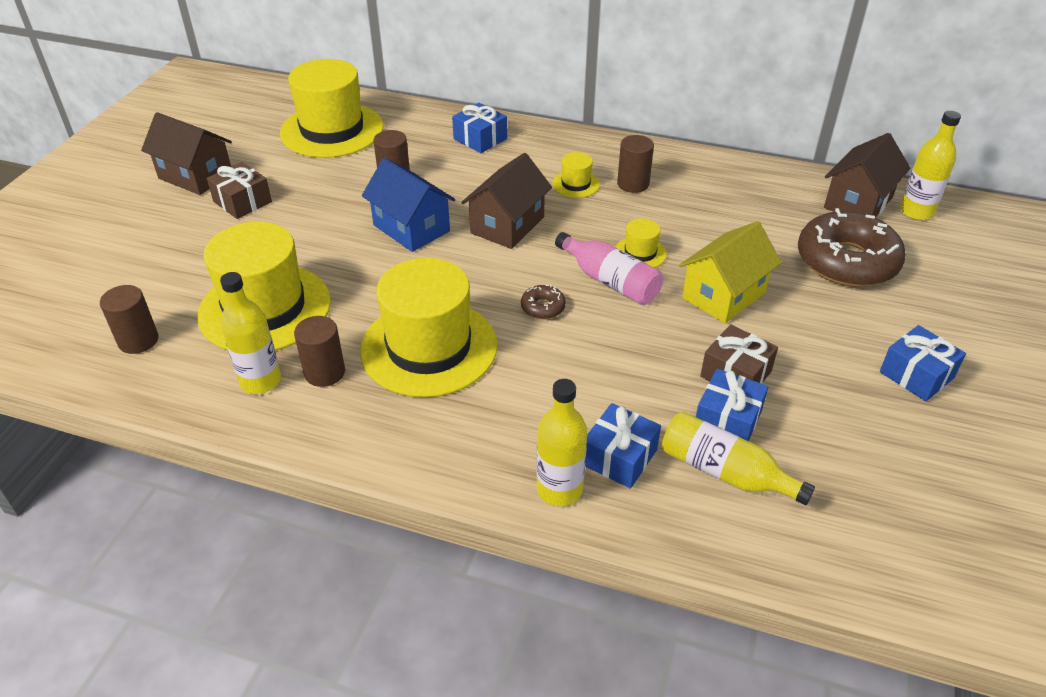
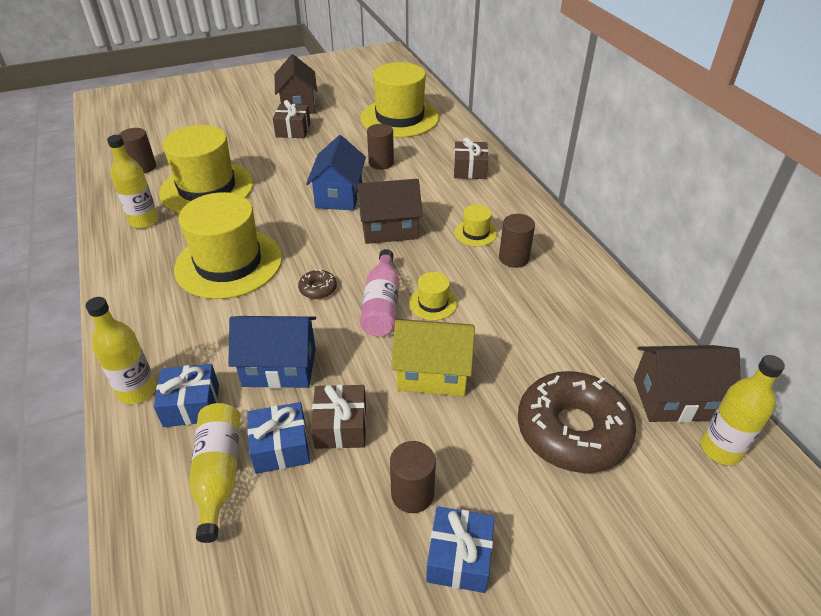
camera: 50 degrees right, 0 degrees up
(324, 372) = (170, 238): brown cylinder -> brown cylinder (412, 494)
(480, 139) = (469, 169): blue gift -> brown gift
(626, 378) = (279, 367): none -> blue house

